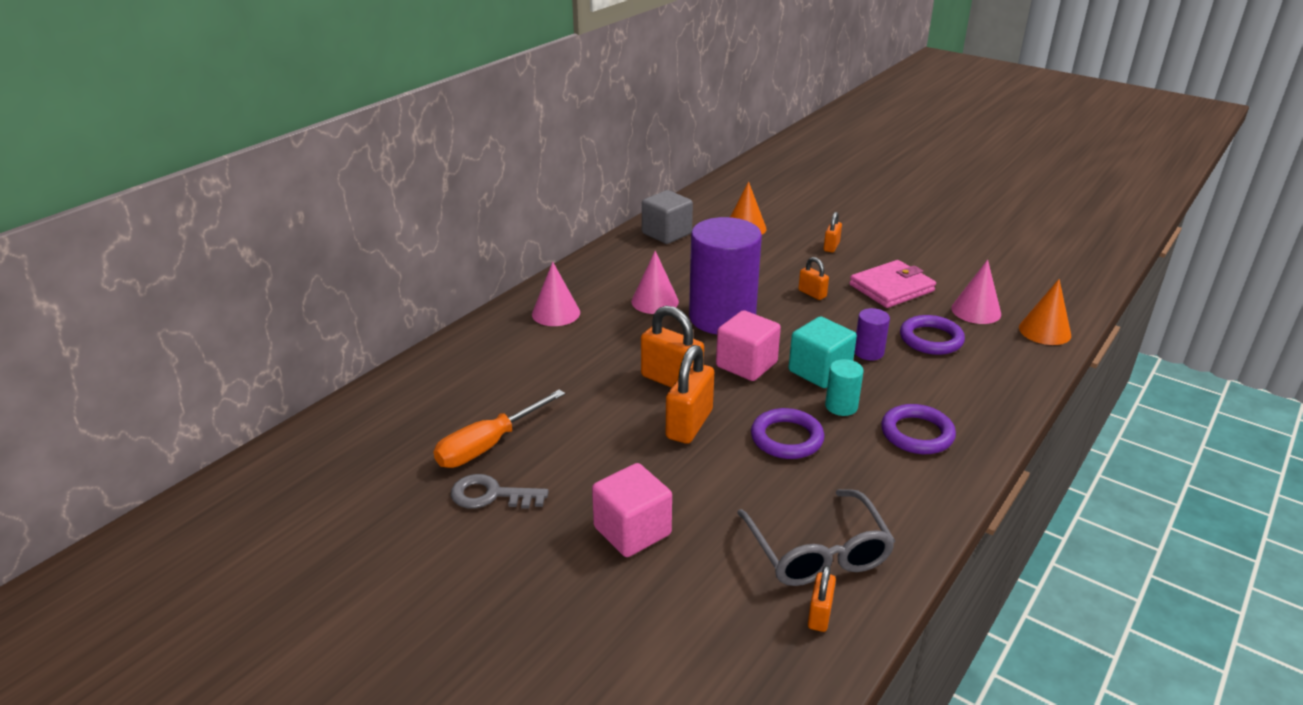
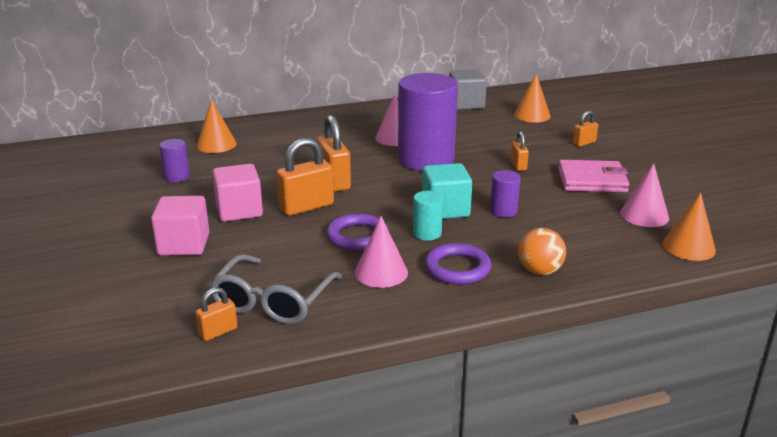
camera: 35 degrees right, 5 degrees down
(470, 382) = (216, 144): none -> orange cone
(488, 445) = (177, 176): orange screwdriver -> purple cylinder
(491, 495) = (140, 199): grey key -> none
(556, 313) = (321, 126): pink cone -> pink cone (381, 272)
(746, 364) = (399, 189): pink cube -> pink cube (239, 211)
(931, 339) = (570, 220): purple ring -> none
(979, 406) = (539, 271): none -> orange ball

